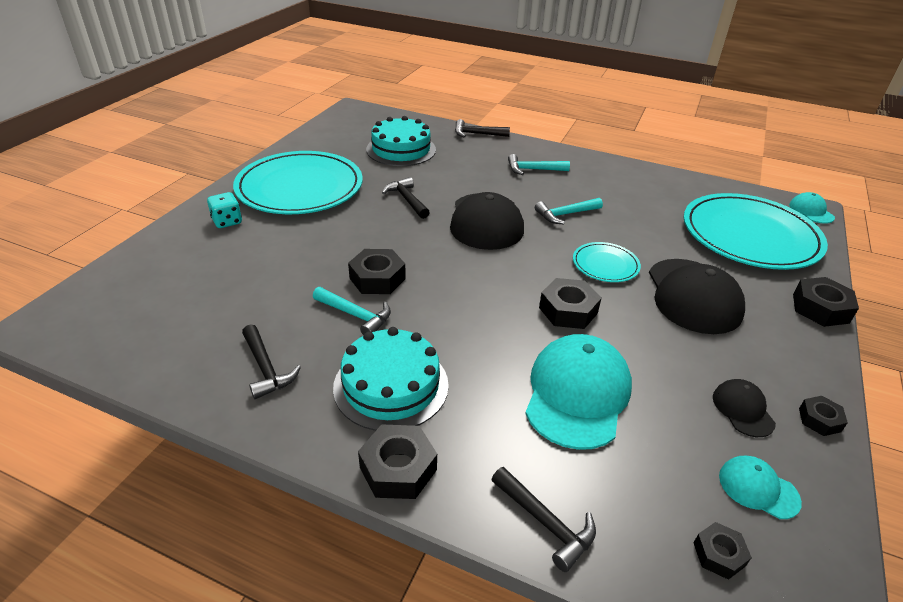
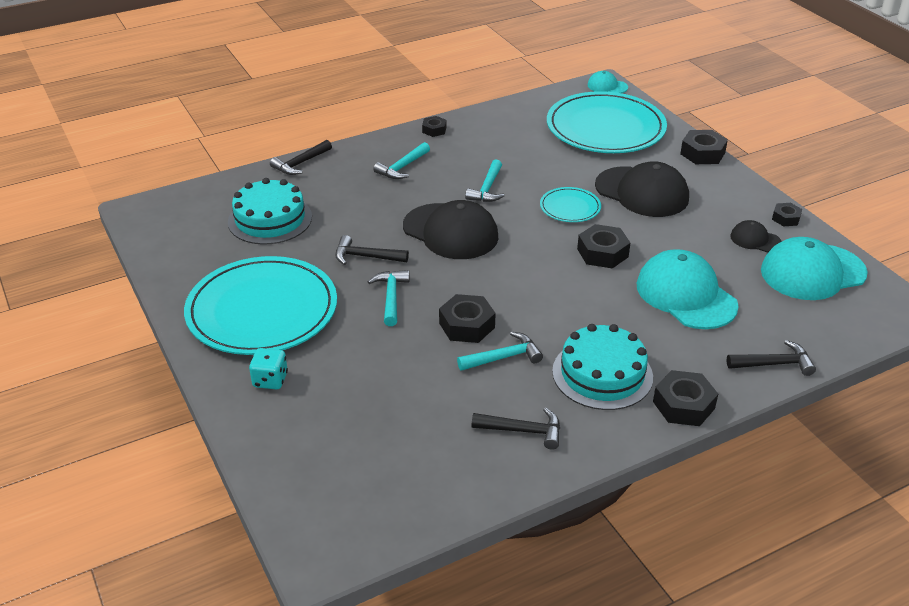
camera: 50 degrees left, 0 degrees up
(372, 229) = (391, 297): none -> turquoise hammer
(719, 554) = (841, 313): black nut -> black nut (434, 130)
(758, 488) = (812, 272): turquoise cap -> turquoise cap, size x2.04

